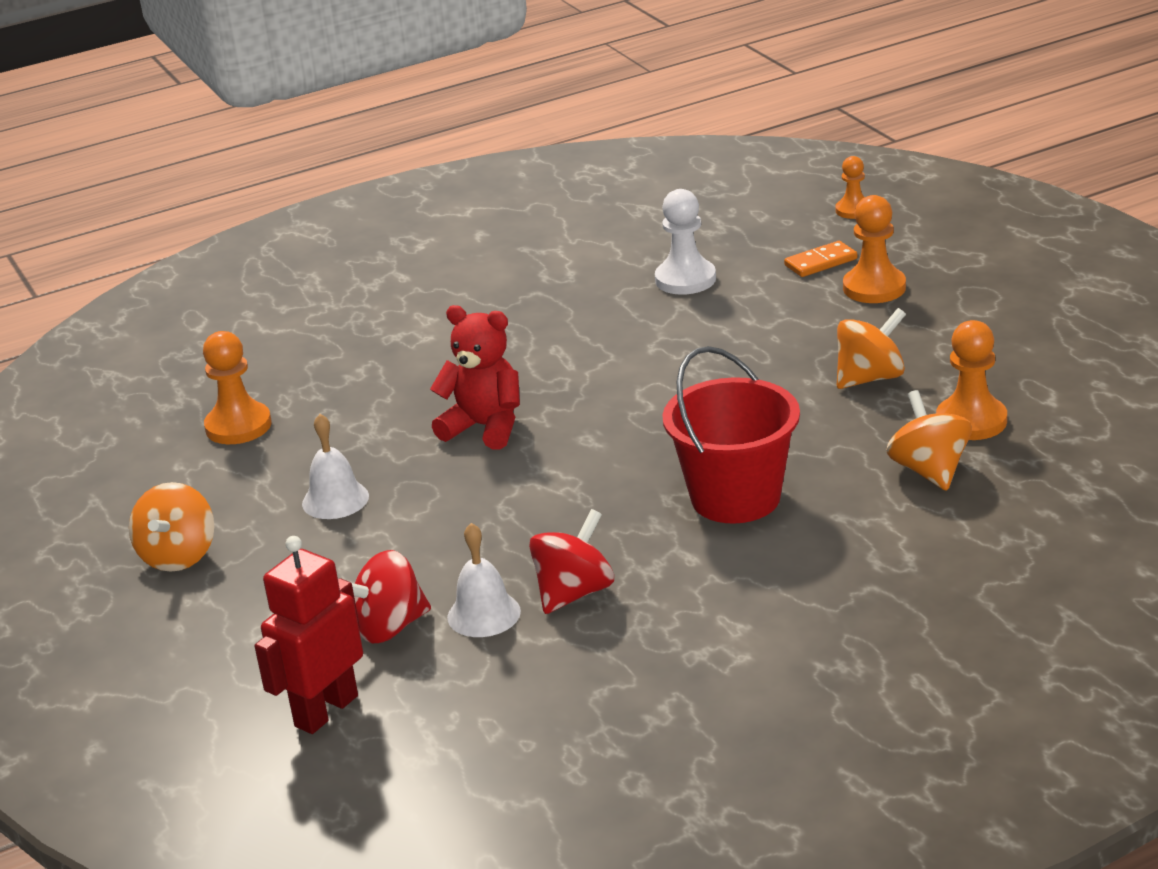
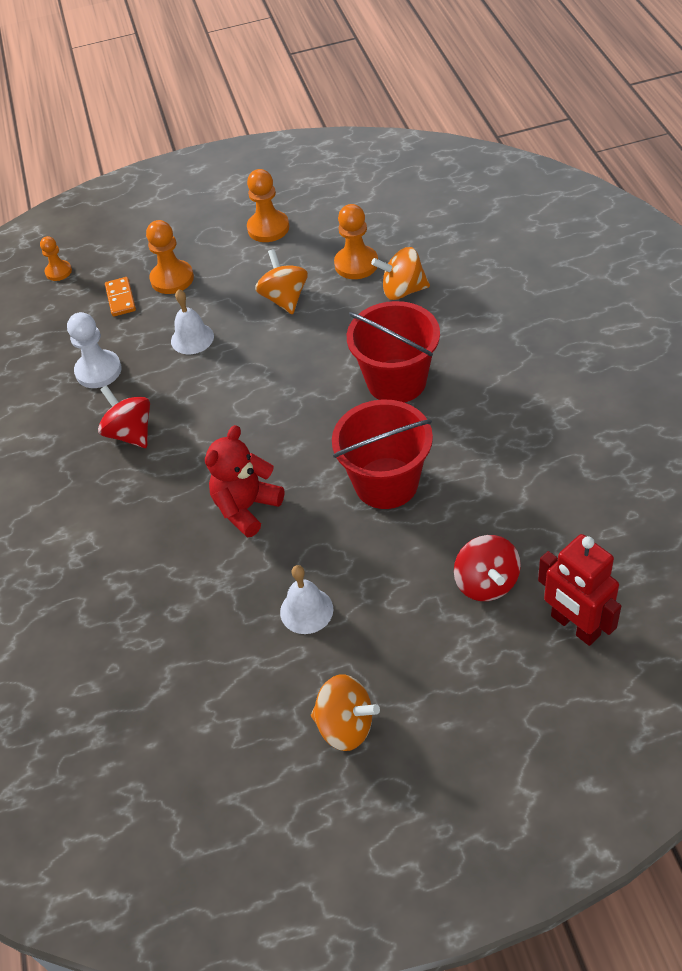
camera: 75 degrees left, 20 degrees up
(238, 426) = (162, 679): orange pawn -> orange pawn (268, 228)
(484, 614) = (486, 526): white bell -> white bell (192, 338)
(544, 521) = (386, 483): none -> red bucket
(574, 593) = (476, 475): red spinning top -> red spinning top (130, 433)

